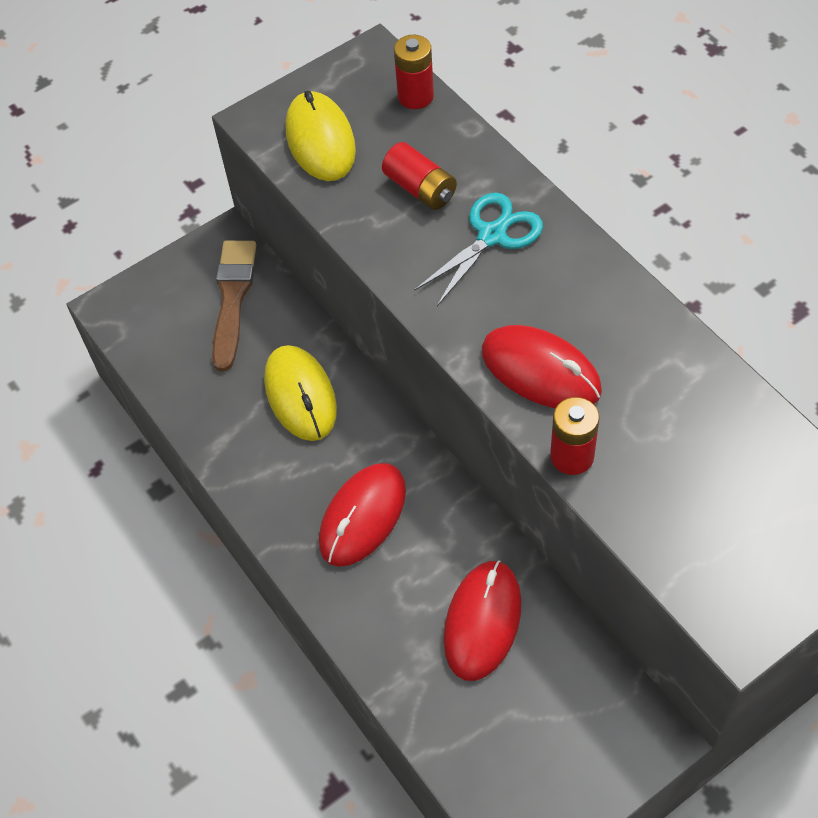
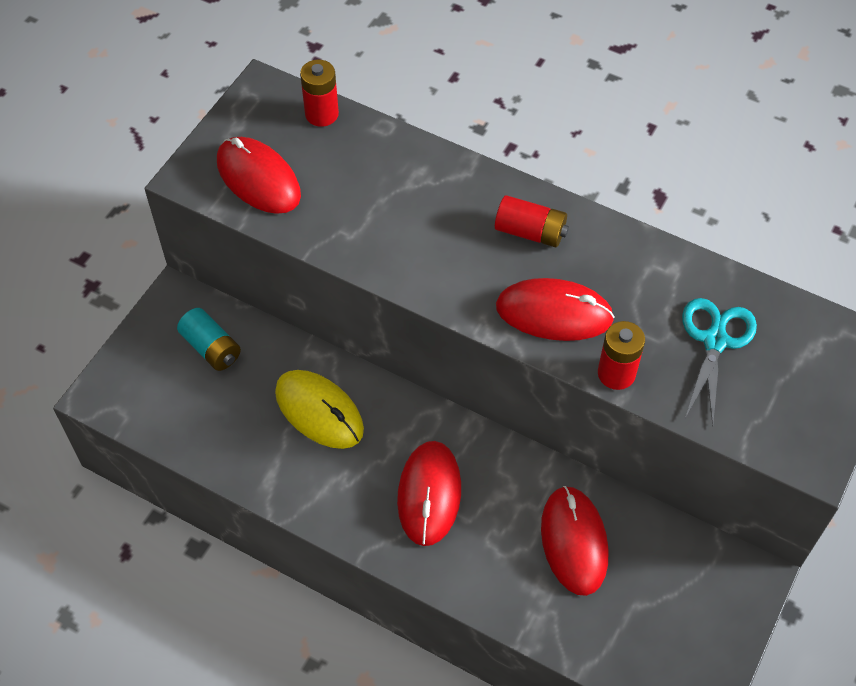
camera: 30 degrees left, 0 degrees up
(232, 298) = (211, 348): brown brush -> turquoise battery
(320, 140) = (258, 179): yellow mouse -> red mouse
(420, 189) = (370, 193): red battery -> red battery (530, 232)
(491, 236) = (452, 214): turquoise scissors -> turquoise scissors (714, 341)

